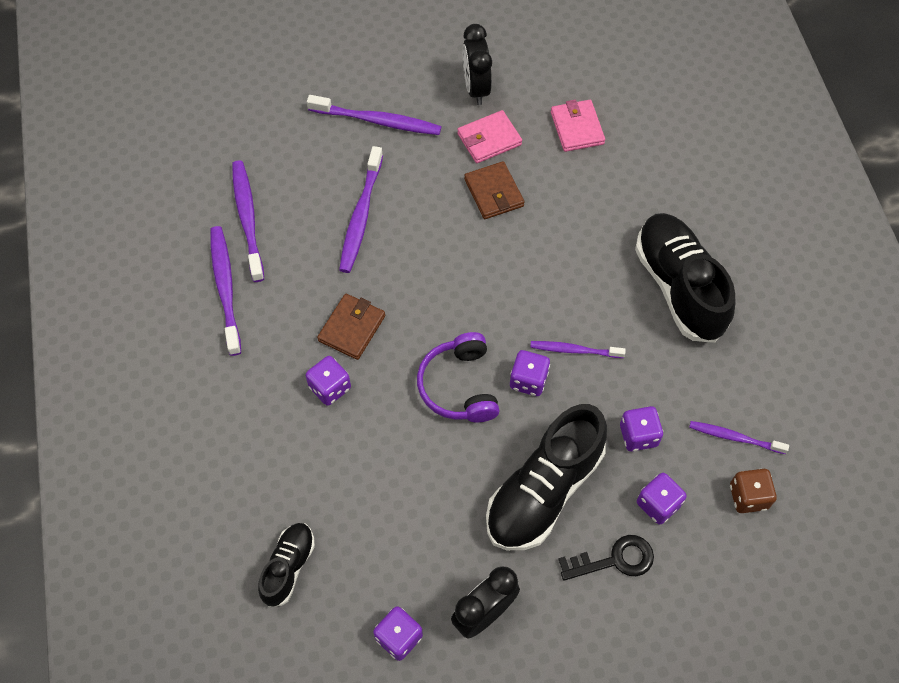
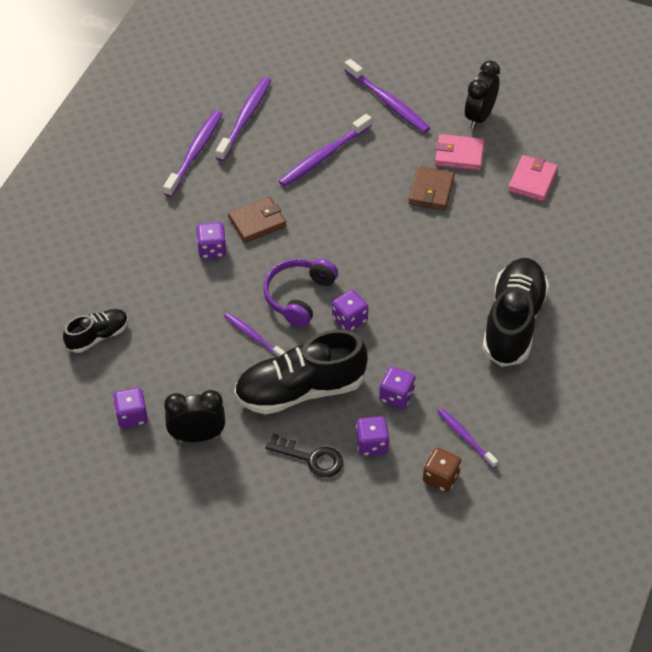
camera: 35 degrees right, 10 degrees down
(574, 350) = (399, 319): purple toothbrush -> purple toothbrush (253, 336)

